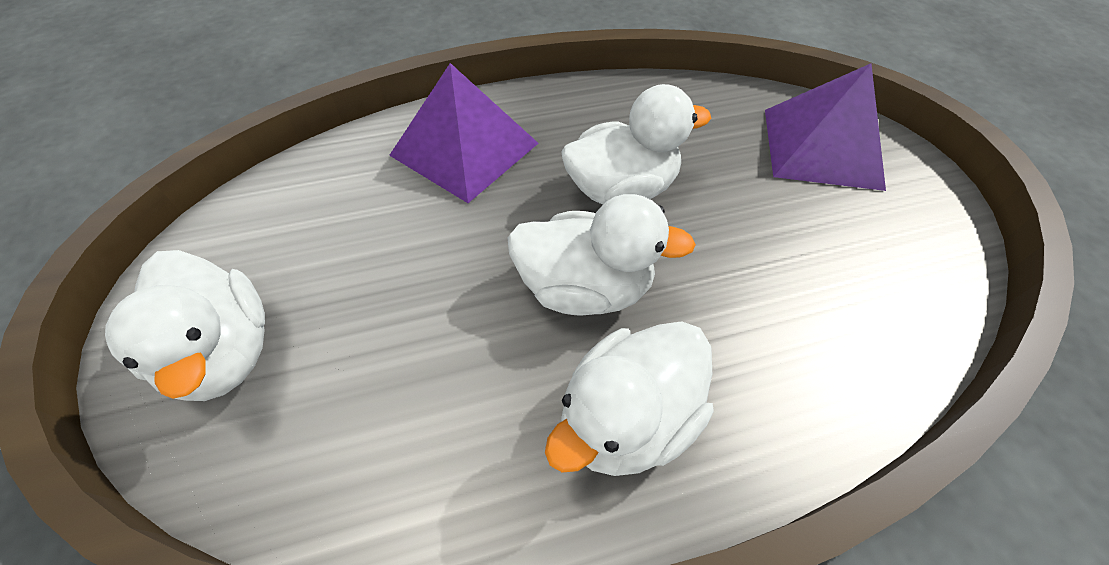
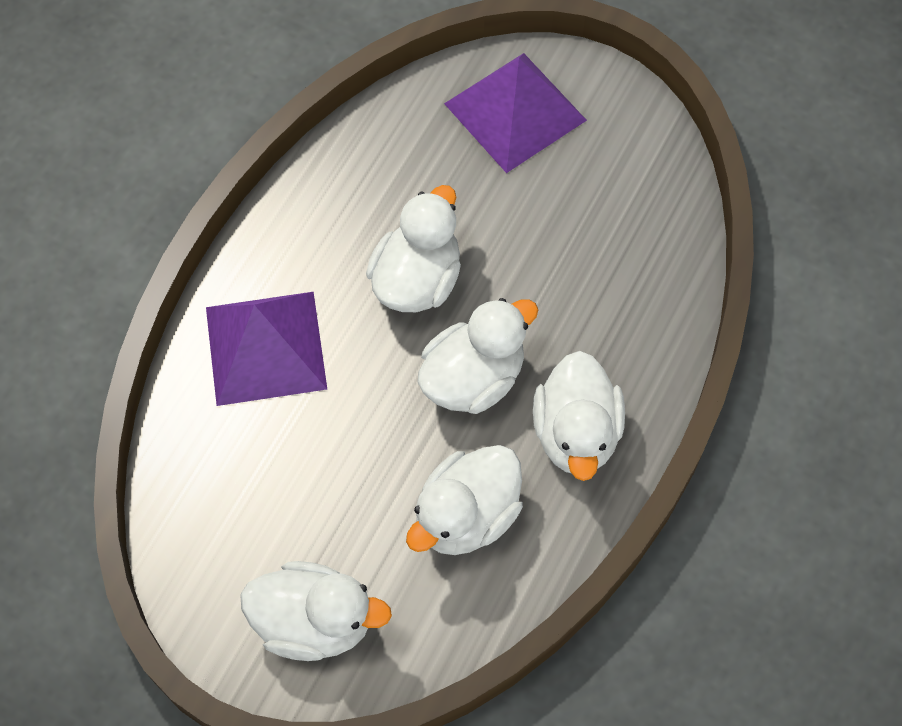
camera: 45 degrees left, 10 degrees up
(442, 392) = (466, 516): none -> white duck

